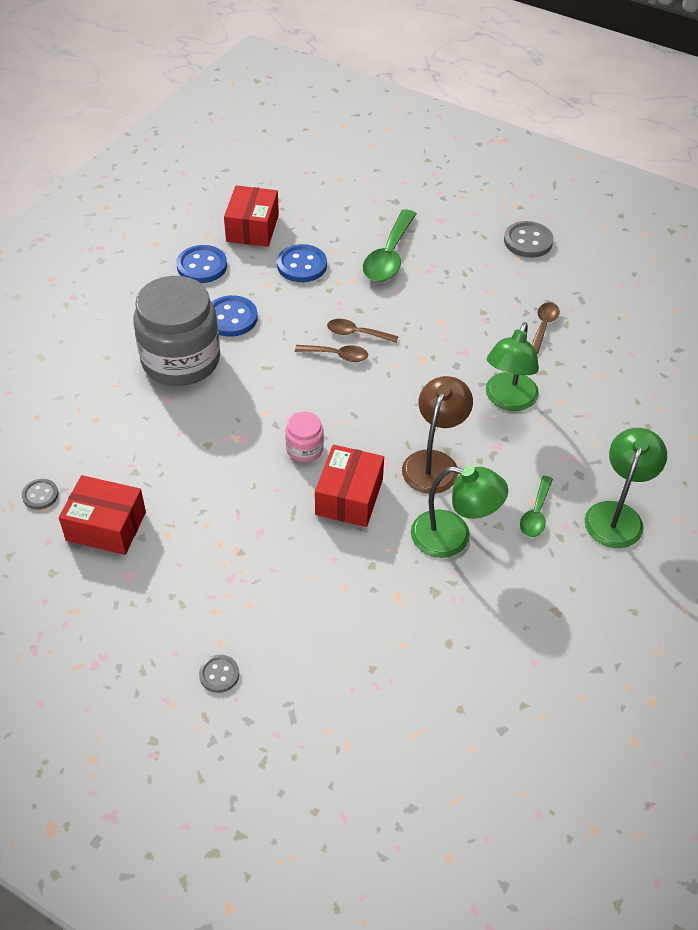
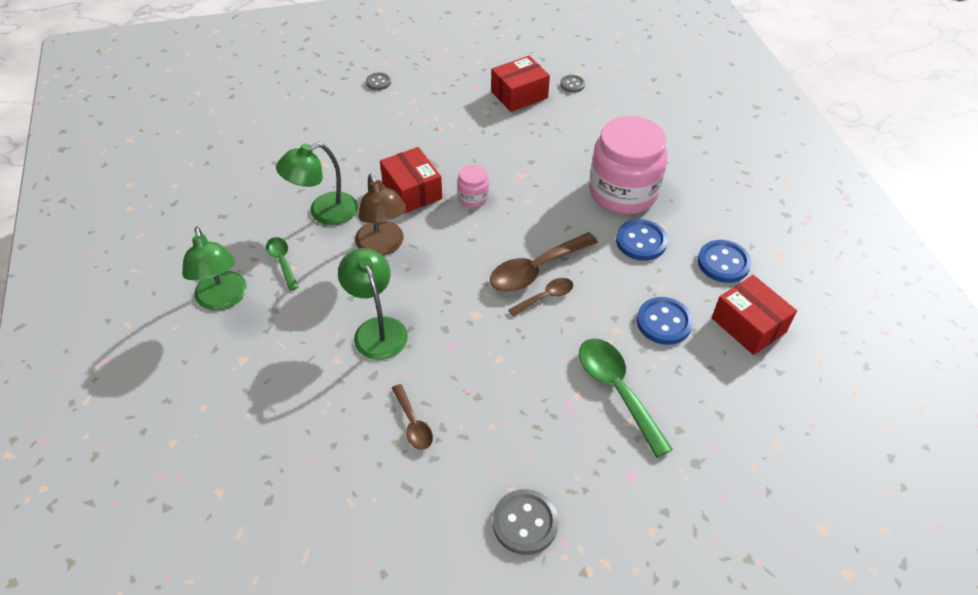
camera: 135 degrees right, 0 degrees up
(181, 360) = (623, 192): grey jar -> pink jar
(337, 355) = (536, 270): brown spoon -> brown spoon, size x1.78

